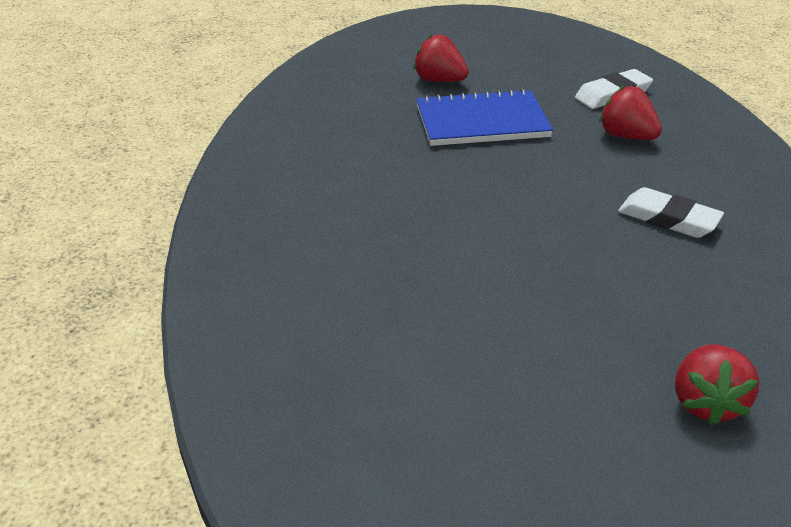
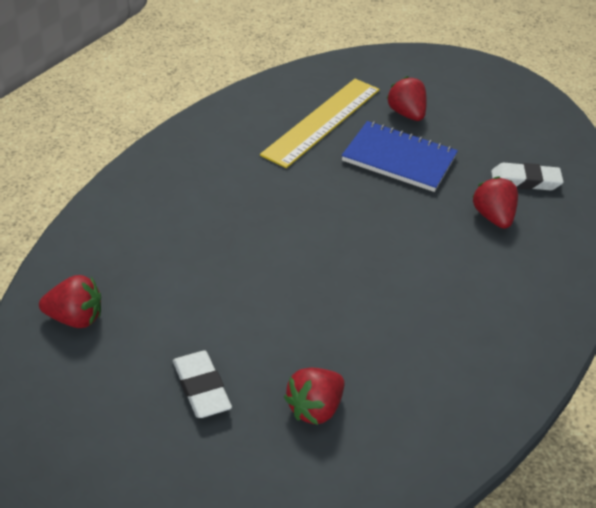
camera: 30 degrees right, 5 degrees up
(330, 462) = (75, 318): none -> red strawberry
(366, 118) = (322, 121): none -> yellow ruler
(668, 219) = (444, 289): white eraser -> white eraser (201, 388)

